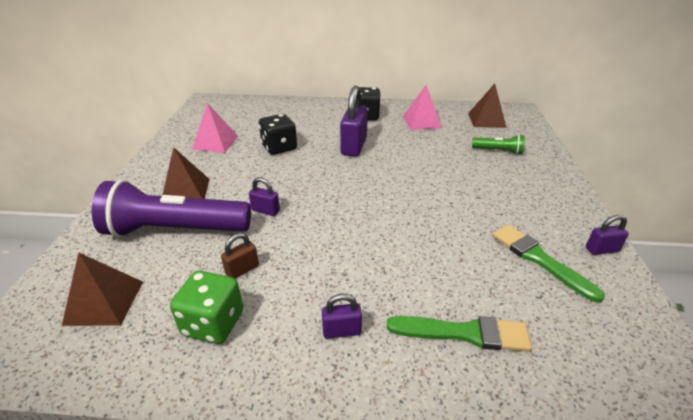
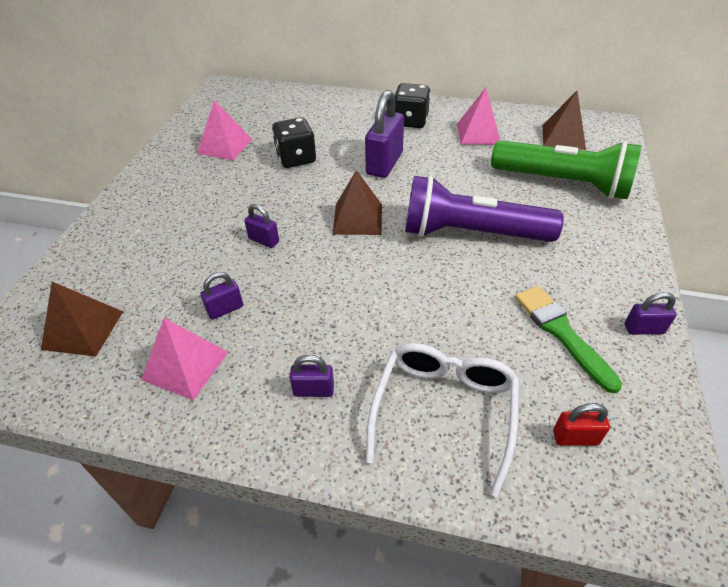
camera: 10 degrees right, 10 degrees up
(175, 230) = (164, 255): purple flashlight -> purple flashlight (471, 233)
(185, 191) = (182, 208): brown pyramid -> brown pyramid (358, 219)
(213, 323) = (185, 365): green dice -> pink pyramid
(242, 270) = (225, 309): brown padlock -> purple padlock
(464, 333) = (444, 409): green brush -> white glasses
(498, 151) = (563, 183): green flashlight -> green flashlight, size x2.18
(583, 343) = (575, 437): none -> red padlock

